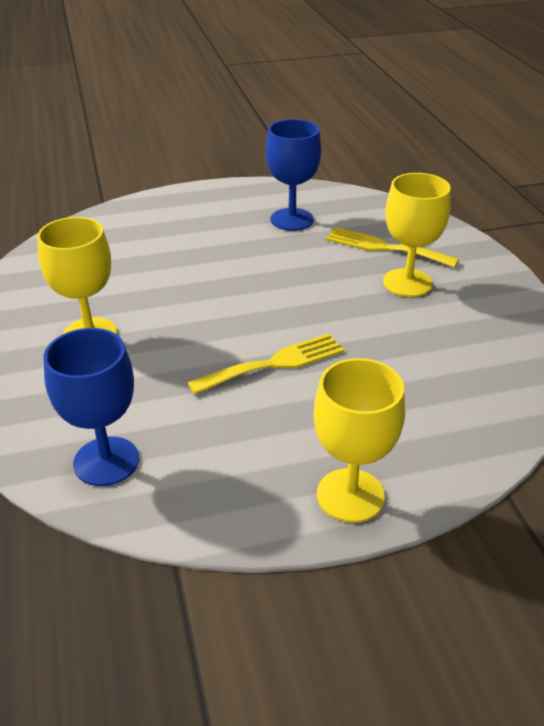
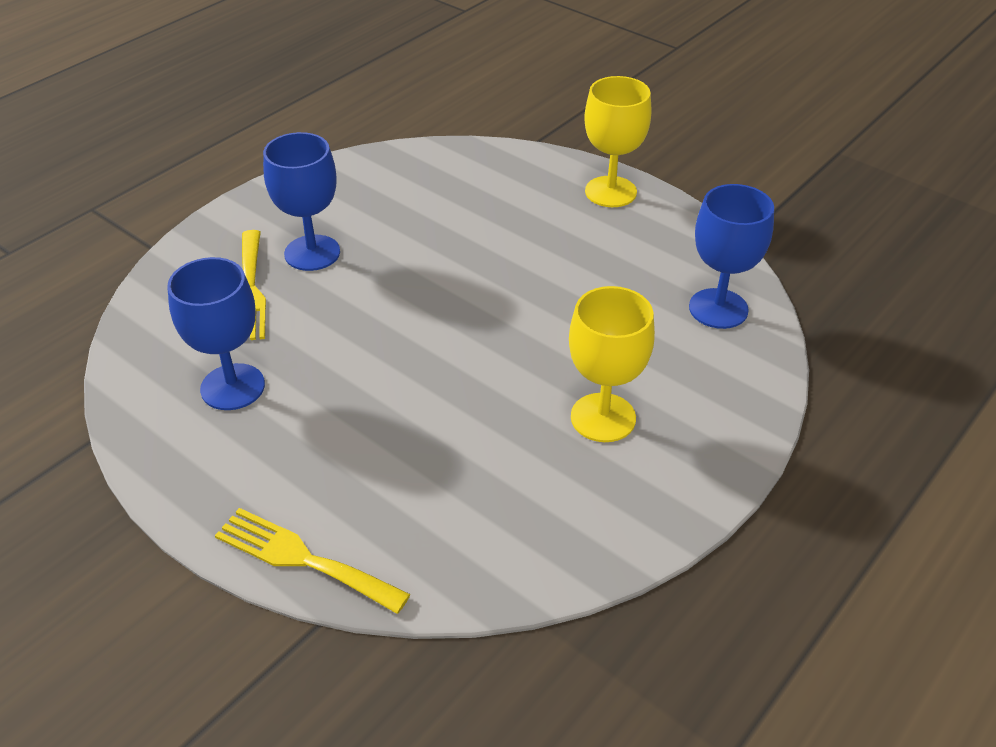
camera: 125 degrees left, 5 degrees up
(274, 363) = (517, 279): yellow fork -> yellow fork (303, 559)
(407, 283) = (312, 253): yellow goblet -> blue goblet

